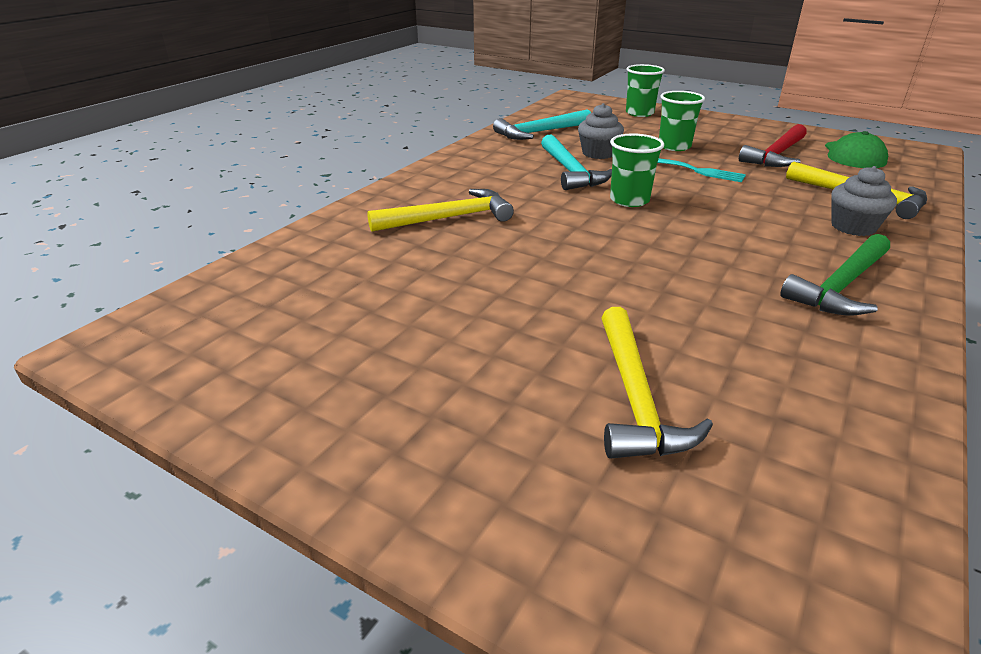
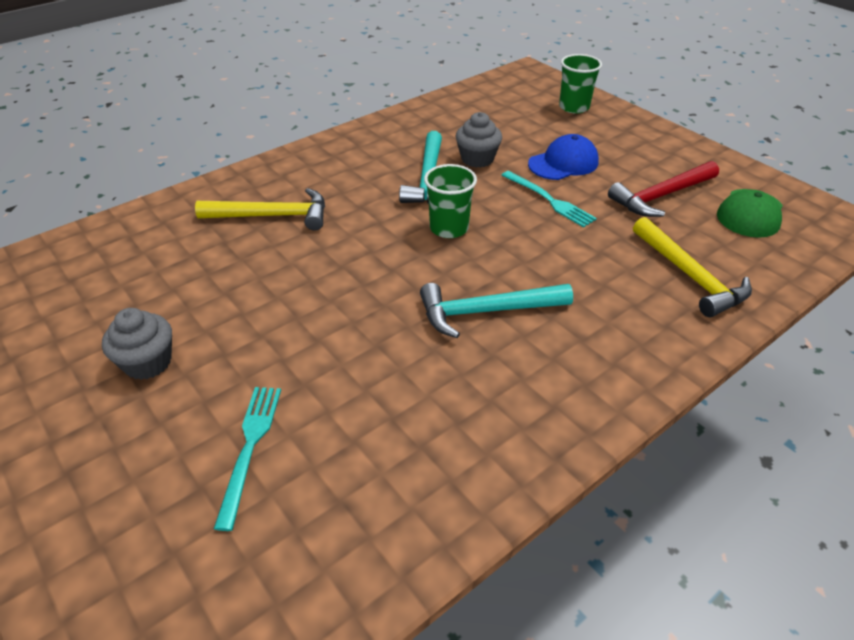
camera: 20 degrees right, 10 degrees up
(540, 132) = (447, 119): turquoise hammer -> turquoise hammer (486, 311)
(635, 398) = (250, 448): yellow hammer -> turquoise fork
(674, 146) = (563, 163): green cup -> blue cap
(840, 286) = (542, 383): green hammer -> none
(853, 227) = (636, 313): grey cupcake -> grey cupcake (148, 362)

